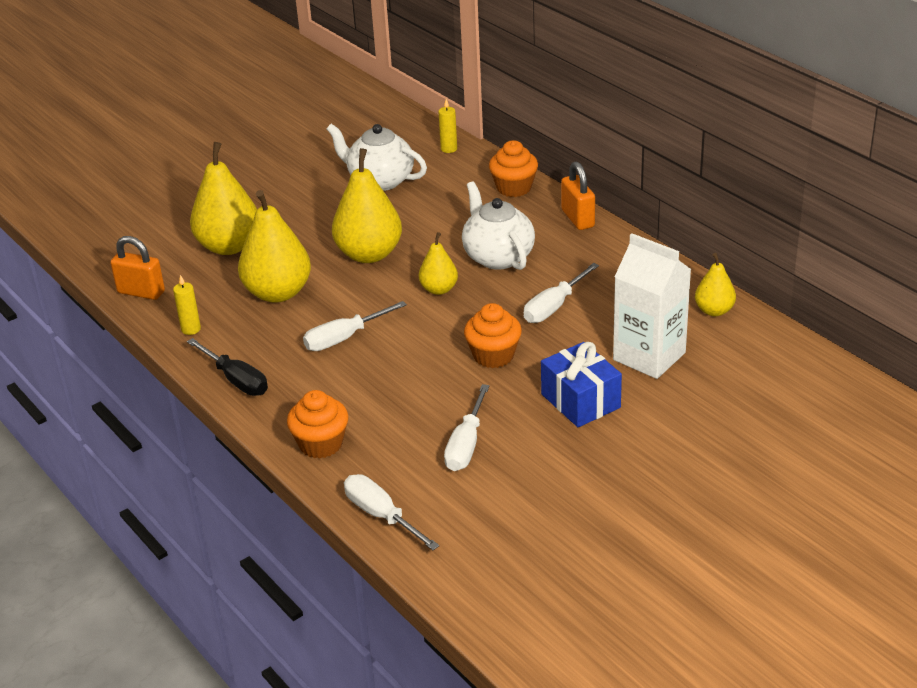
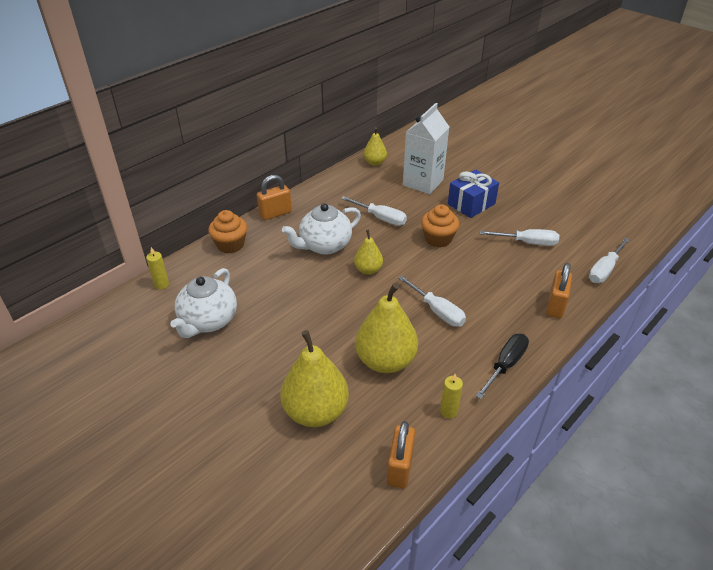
camera: 100 degrees left, 5 degrees up
(321, 444) = (555, 306): orange cupcake -> orange padlock
(369, 254) = (324, 312): yellow pear -> none

